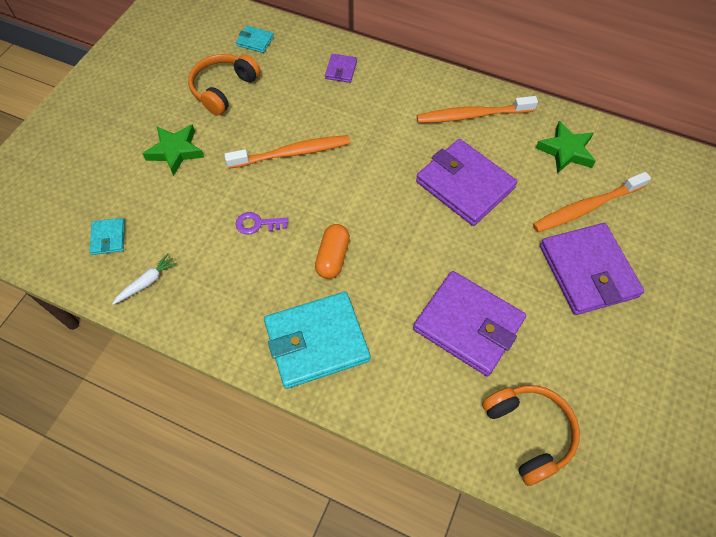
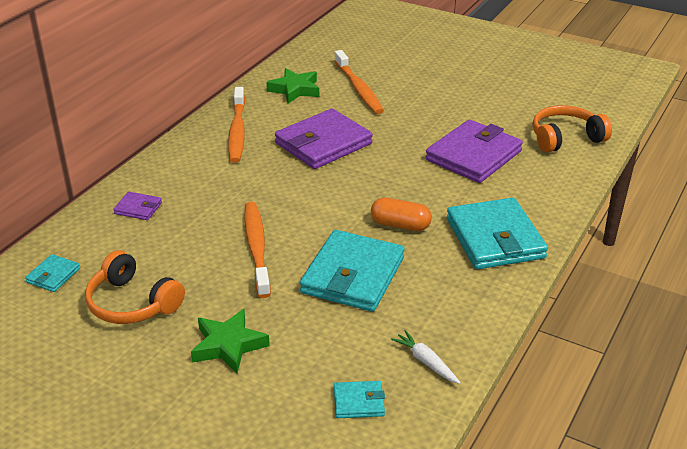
camera: 85 degrees left, 25 degrees down
(257, 224) = (353, 275): purple key -> turquoise wallet
(587, 271) = (422, 96): purple wallet -> none

